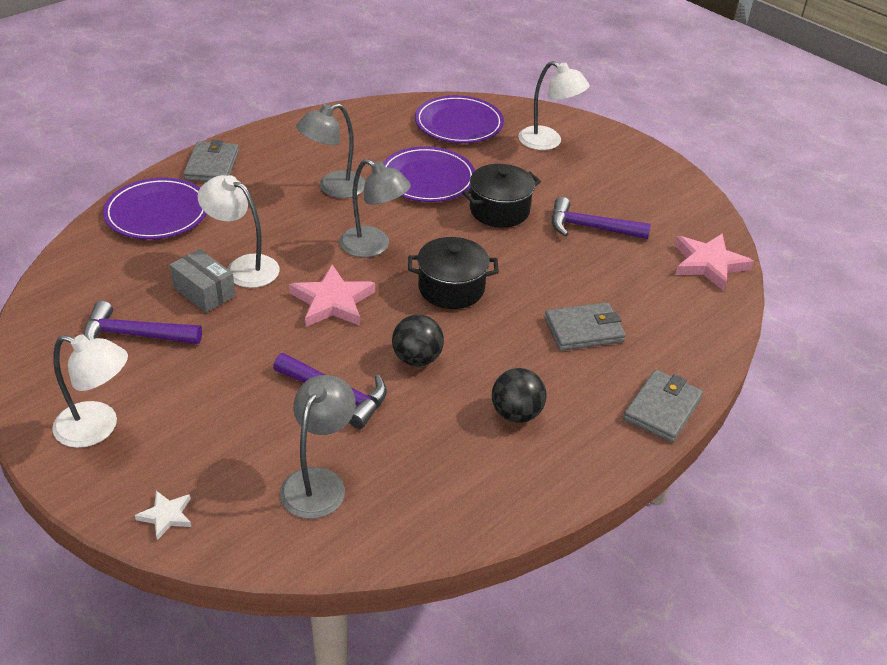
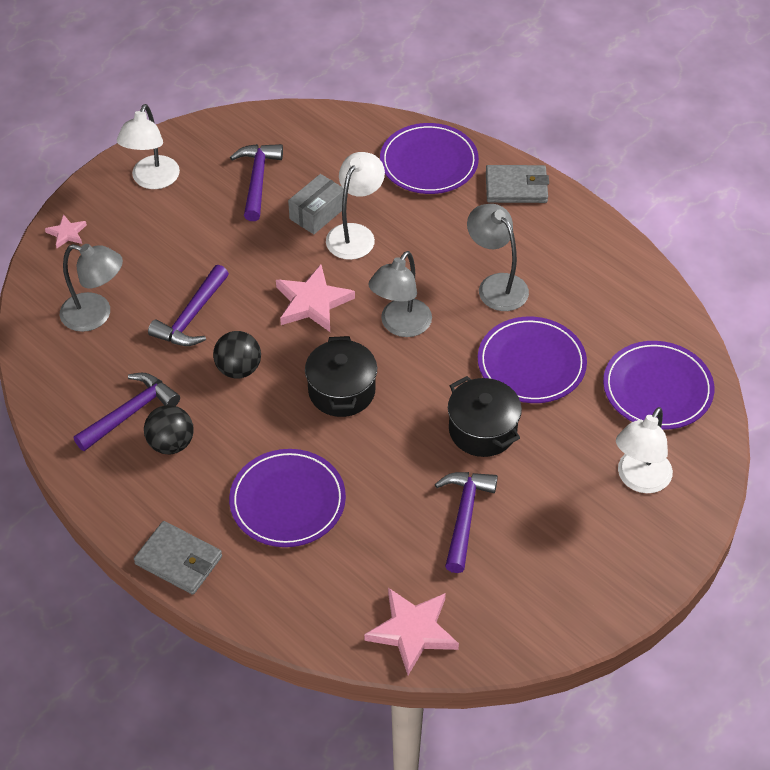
camera: 90 degrees right, 10 degrees up
(166, 516) = (67, 233): white star -> pink star
(473, 448) = (130, 413): none -> purple hammer
(583, 330) = (287, 501): grey wallet -> purple plate

